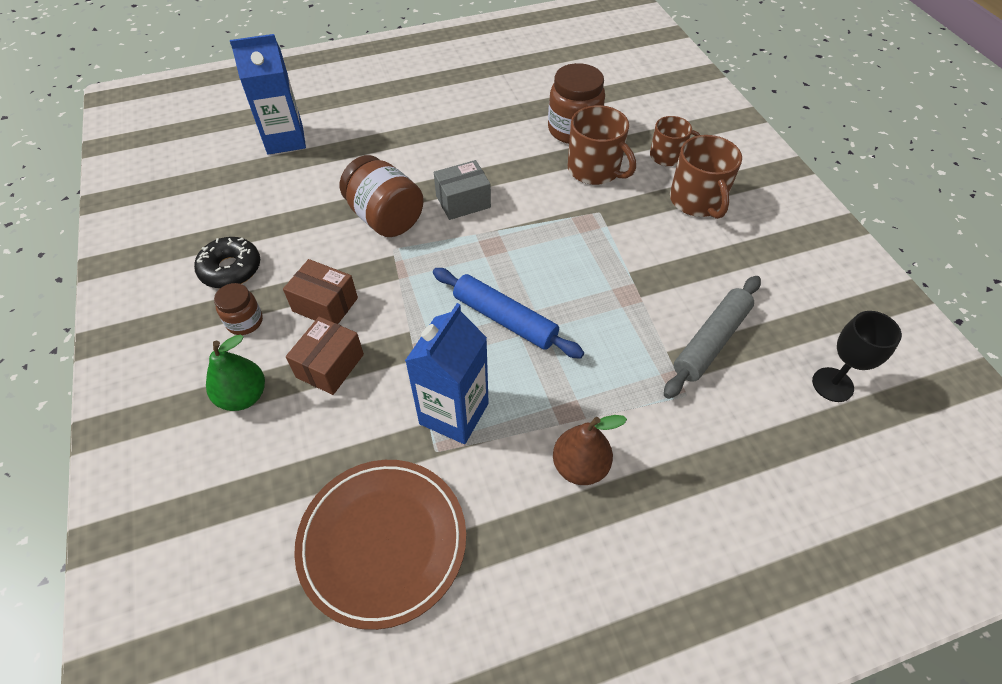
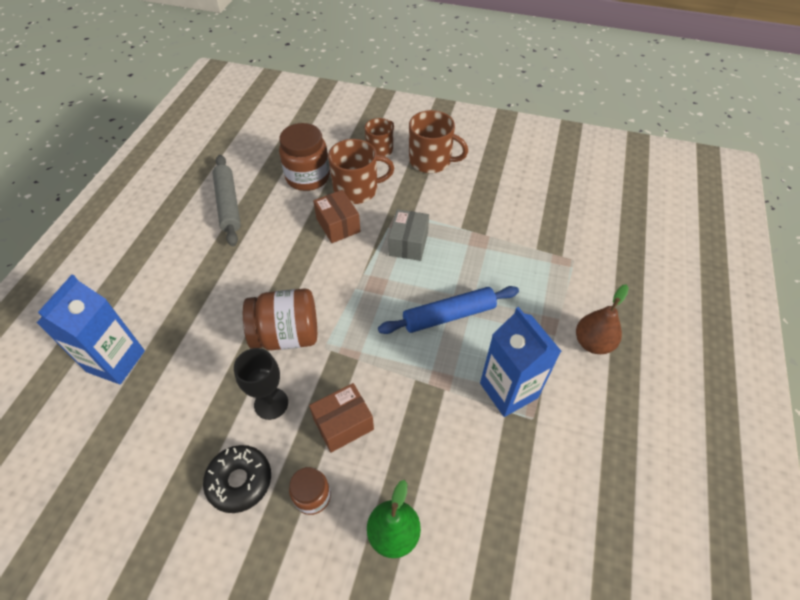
camera: 55 degrees left, 0 degrees up
(330, 365) = (409, 451): brown box -> brown box (338, 225)
(382, 542) = (587, 491): brown plate -> none
(463, 201) = (316, 277): grey box -> grey box (408, 244)
(710, 341) = (543, 224): grey rolling pin -> grey rolling pin (228, 204)
(832, 384) = (608, 195): black goblet -> black goblet (271, 403)

